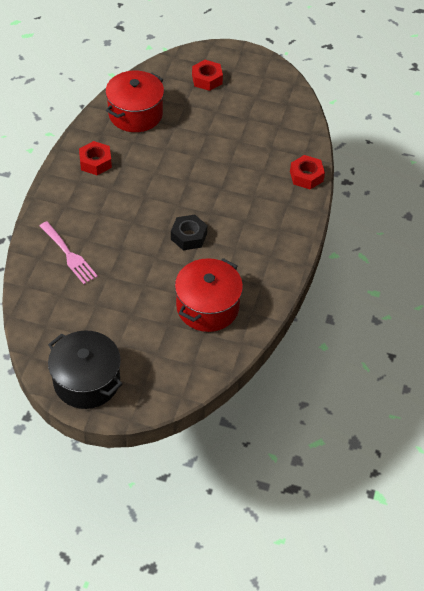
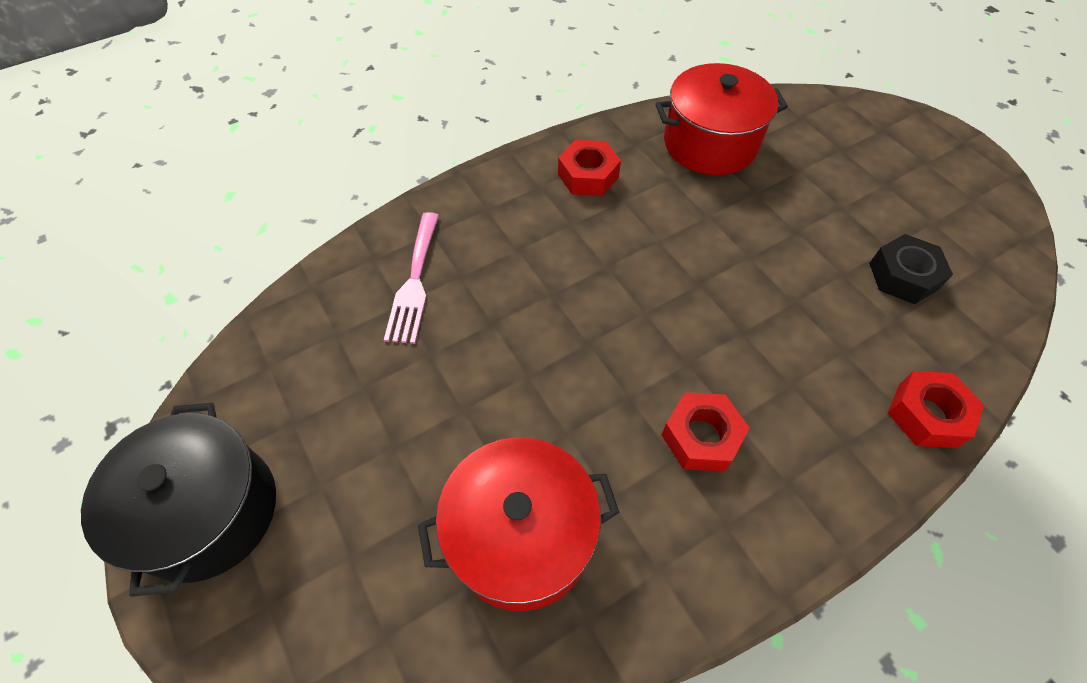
camera: 45 degrees right, 5 degrees up
(188, 236) = (613, 378): black nut -> black nut (903, 276)
(207, 79) = (867, 154): red nut -> red nut (701, 437)

